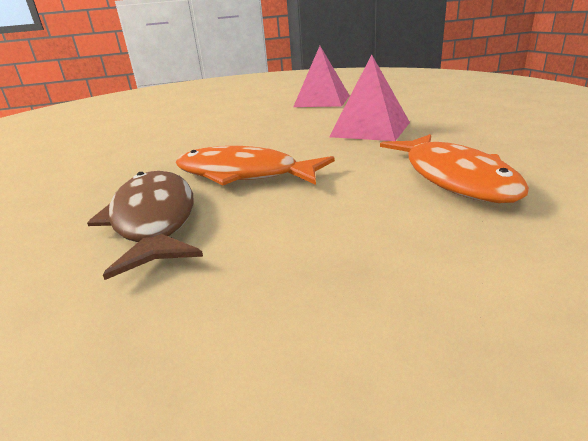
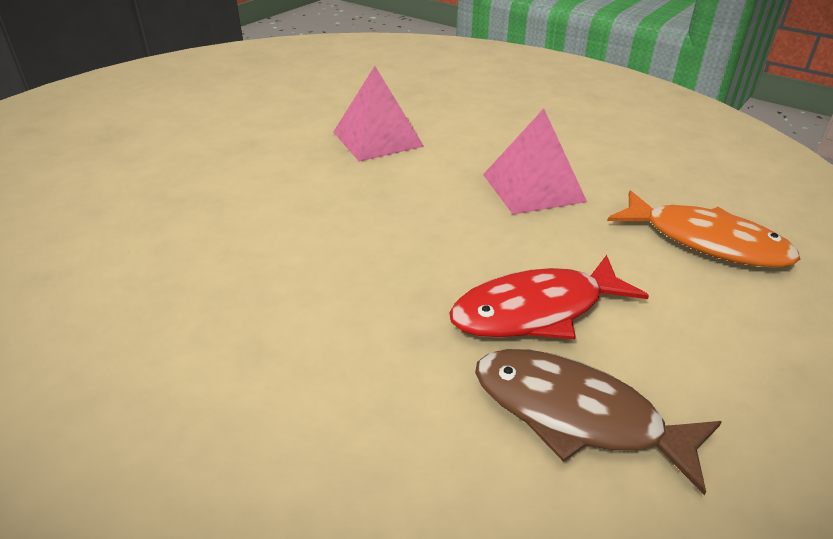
camera: 45 degrees left, 10 degrees up
(243, 174) = (536, 311): orange fish -> red fish

